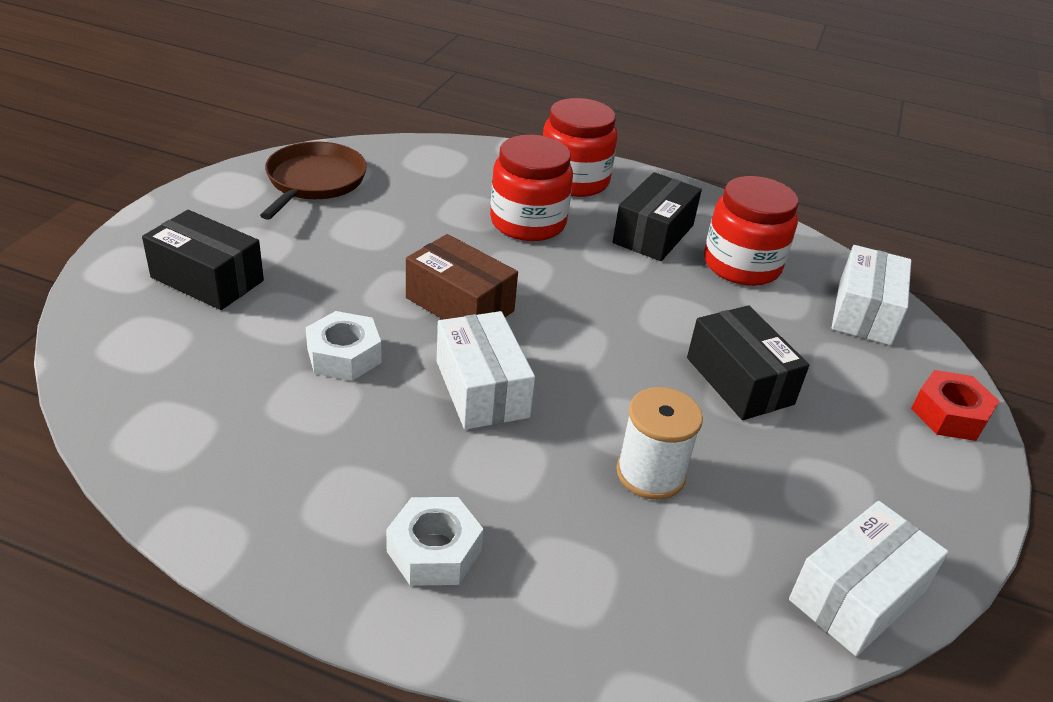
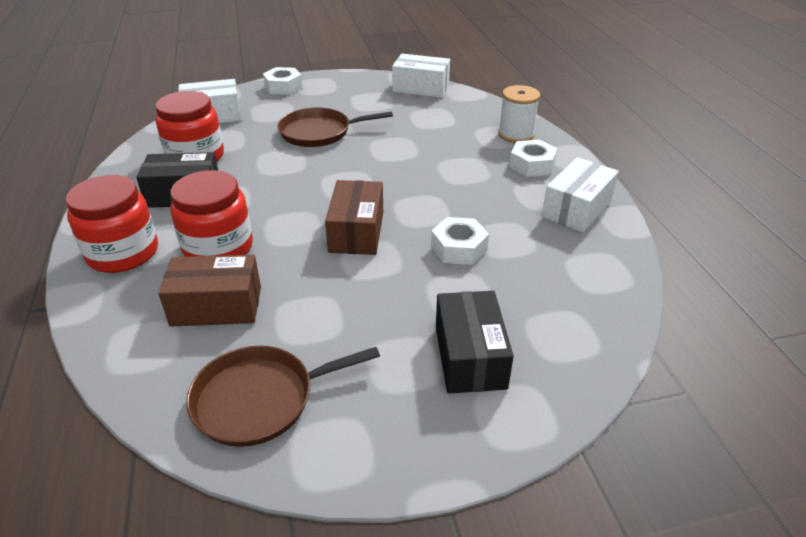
camera: 120 degrees left, 0 degrees up
(441, 197) = (216, 306): none -> brown box
(482, 389) = (422, 193): white box -> white box (576, 209)
(650, 474) = (416, 135): white spool -> white spool (516, 134)
(739, 381) = (319, 132): black box -> brown pan
(949, 414) = (283, 87): red nut -> white nut

